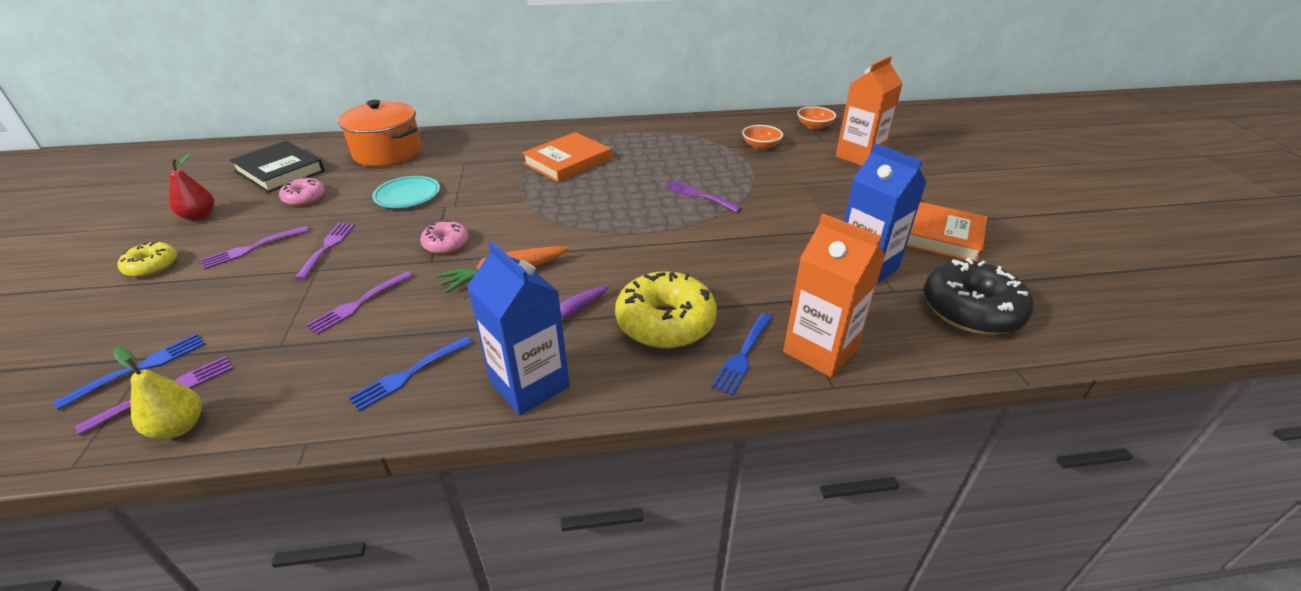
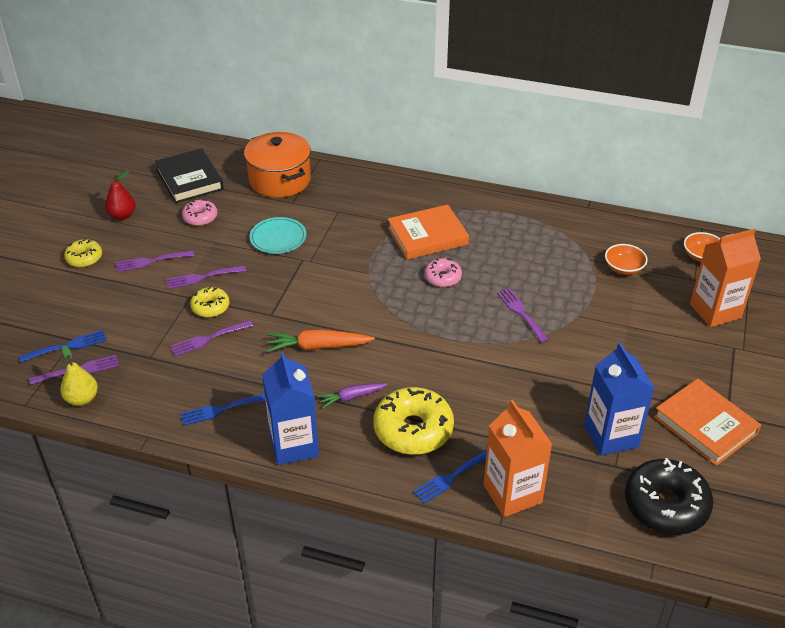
camera: 25 degrees right, 5 degrees up
(327, 247) = (202, 277): purple fork -> purple fork turned 135 degrees counterclockwise
(349, 272) = (210, 307): none -> yellow donut
(446, 244) = (288, 301): pink donut -> pink donut (442, 277)

